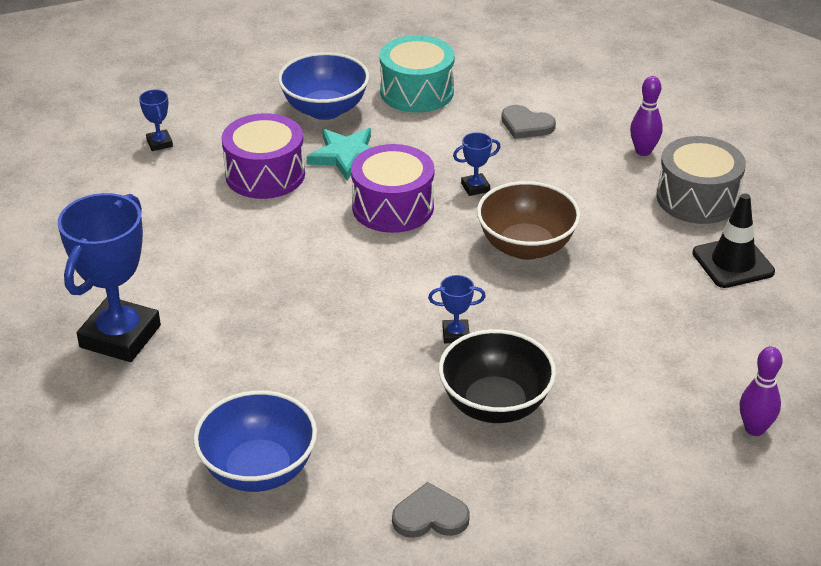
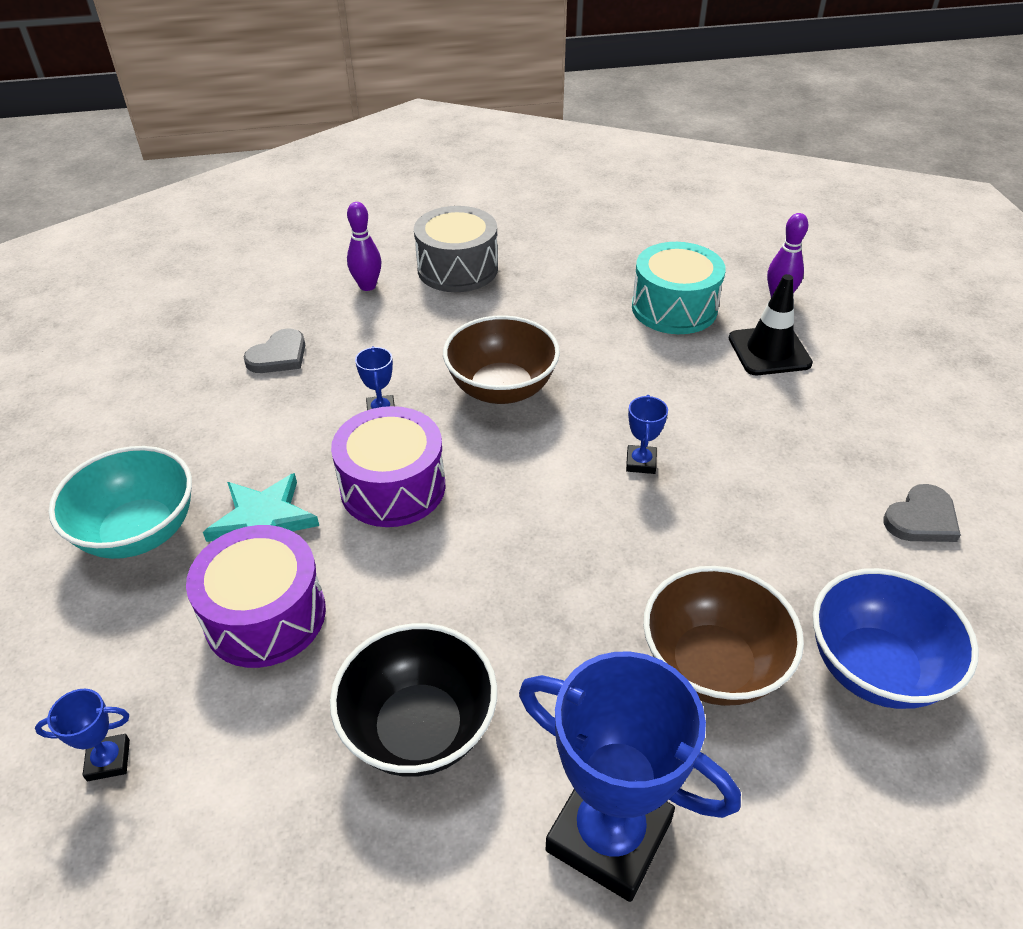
camera: 80 degrees left, 5 degrees up
(251, 380) = (712, 665): none -> brown bowl
(325, 109) = (139, 532): blue bowl -> turquoise bowl
(417, 92) = (154, 435): turquoise drum -> turquoise drum (674, 308)
(430, 516) = (921, 518): grey heart -> grey heart turned 135 degrees counterclockwise
(495, 404) = (753, 448): black bowl -> black bowl (419, 728)
(733, 263) = (559, 267): black traffic cone -> black traffic cone (769, 351)

